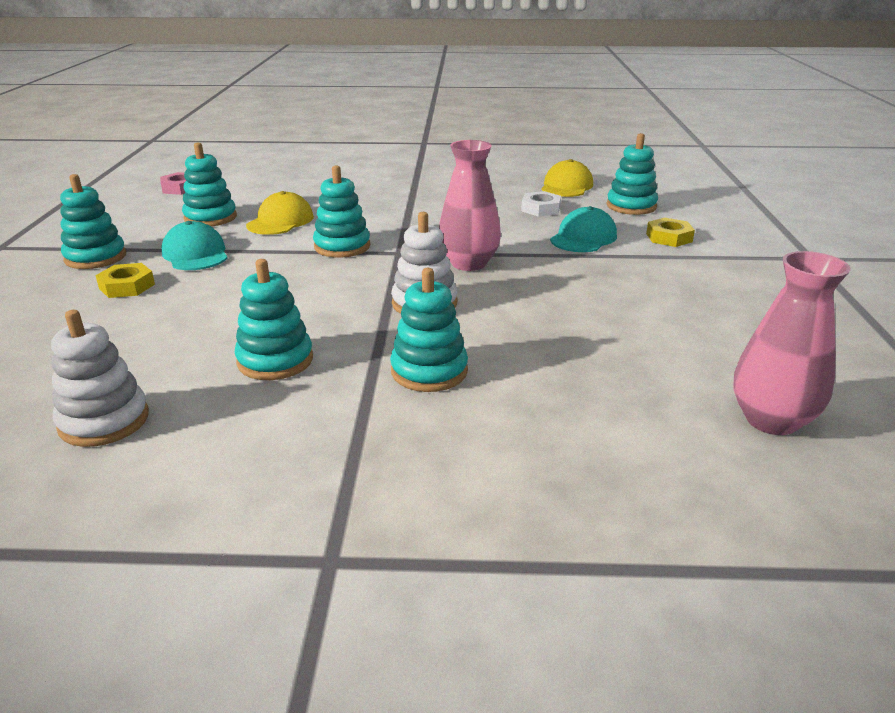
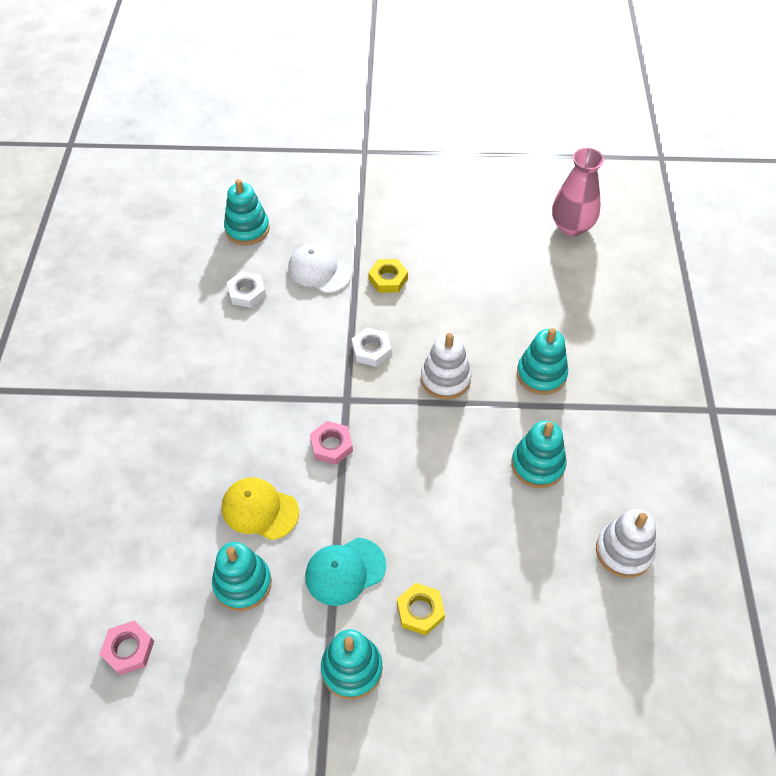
camera: 90 degrees left, 25 degrees up
(342, 246) = (331, 445): turquoise stacking toy -> pink nut
(468, 263) = (371, 350): pink vase -> white nut
(566, 186) = (184, 267): yellow cap -> none
(583, 238) = (319, 271): turquoise cap -> white cap
(669, 237) = (322, 218): yellow nut -> yellow nut (388, 279)

